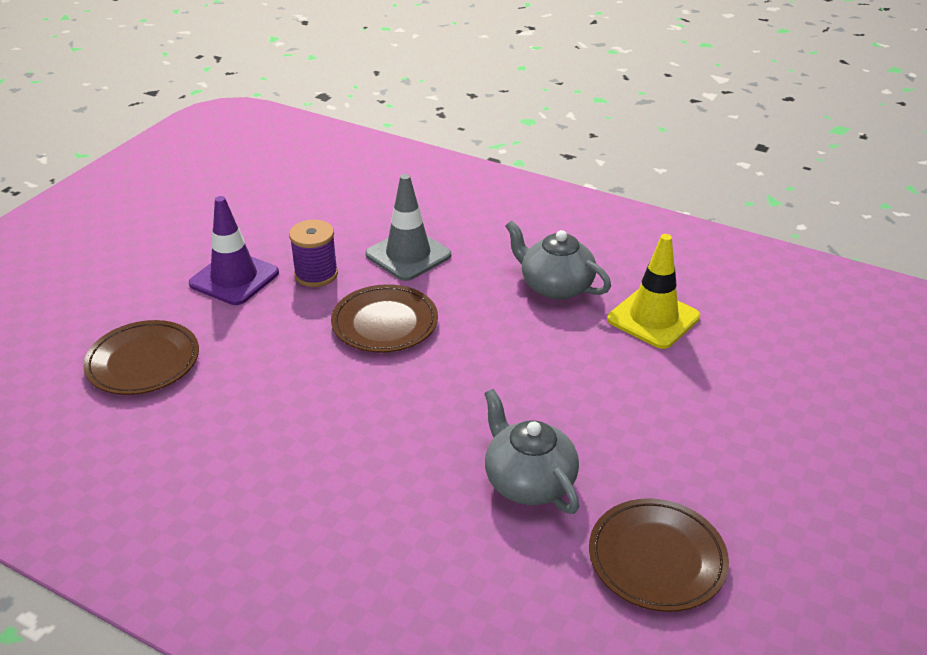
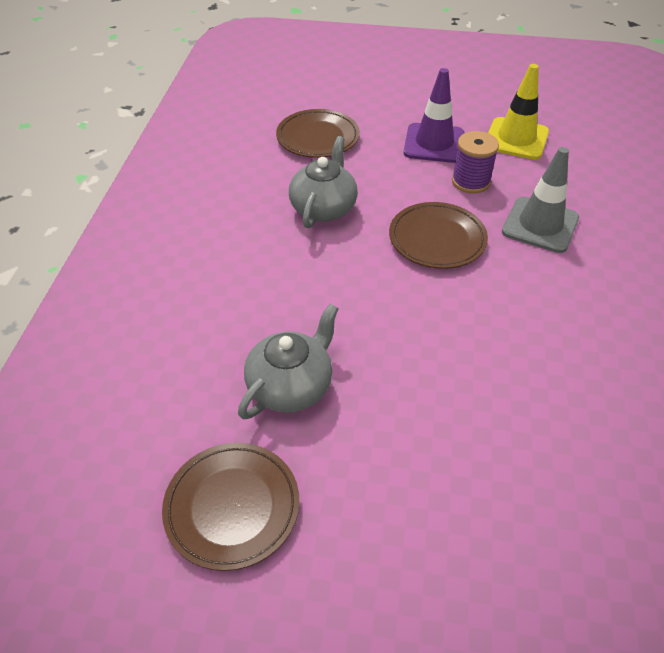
camera: 70 degrees right, 10 degrees up
(555, 286) = (576, 340): grey teapot -> grey teapot (323, 208)
(653, 318) = (584, 438): yellow traffic cone -> yellow traffic cone (516, 139)

